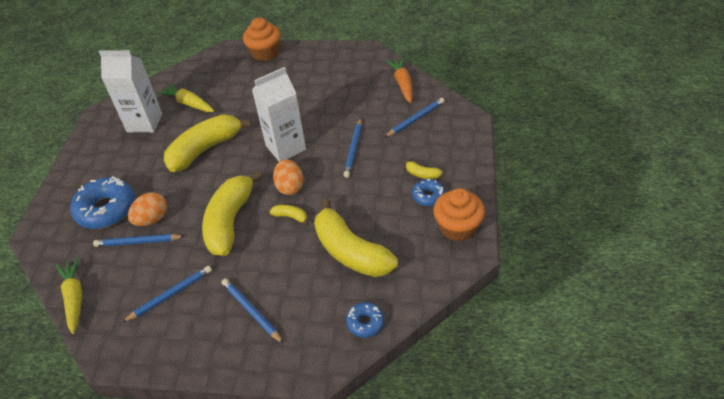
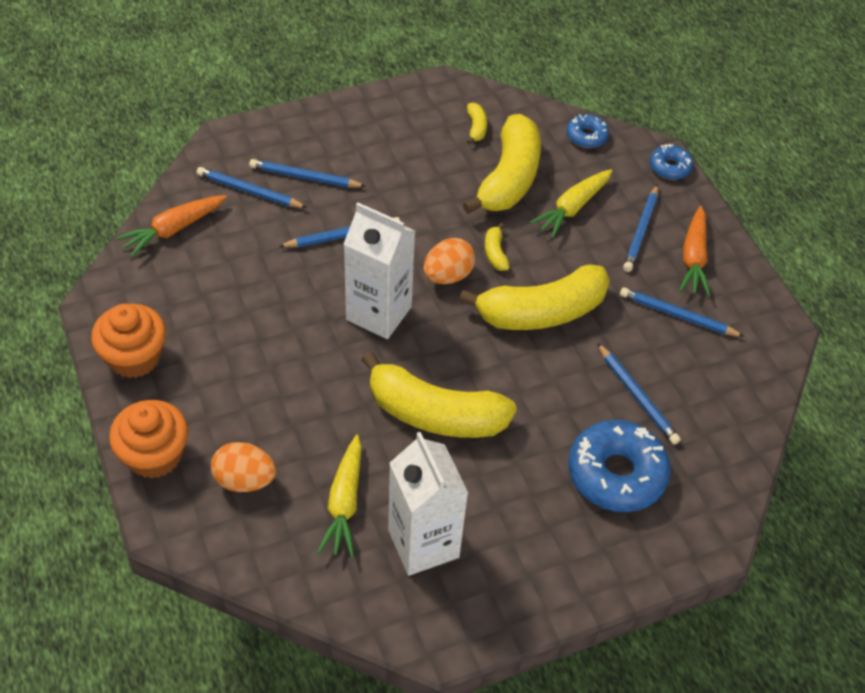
camera: 125 degrees left, 5 degrees up
(74, 298) = (754, 413): yellow carrot -> yellow carrot (572, 208)
(152, 219) = (594, 403): orange egg -> orange egg (245, 480)
(205, 332) = (693, 258): none -> orange carrot
(413, 146) = (304, 177): none -> blue pencil
(422, 174) = (352, 154): yellow banana -> yellow banana (476, 128)
(428, 196) = (386, 138): blue donut -> blue donut (669, 167)
(457, 227) = (419, 102): orange cupcake -> orange cupcake (134, 357)

